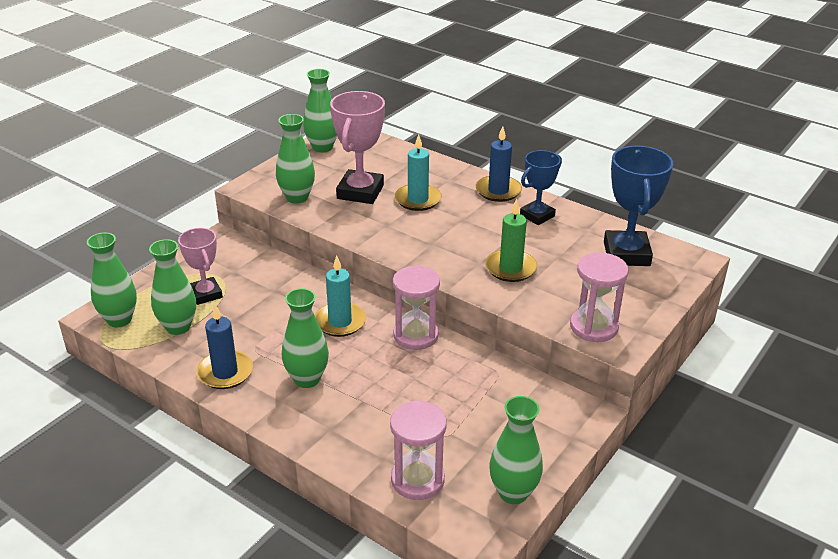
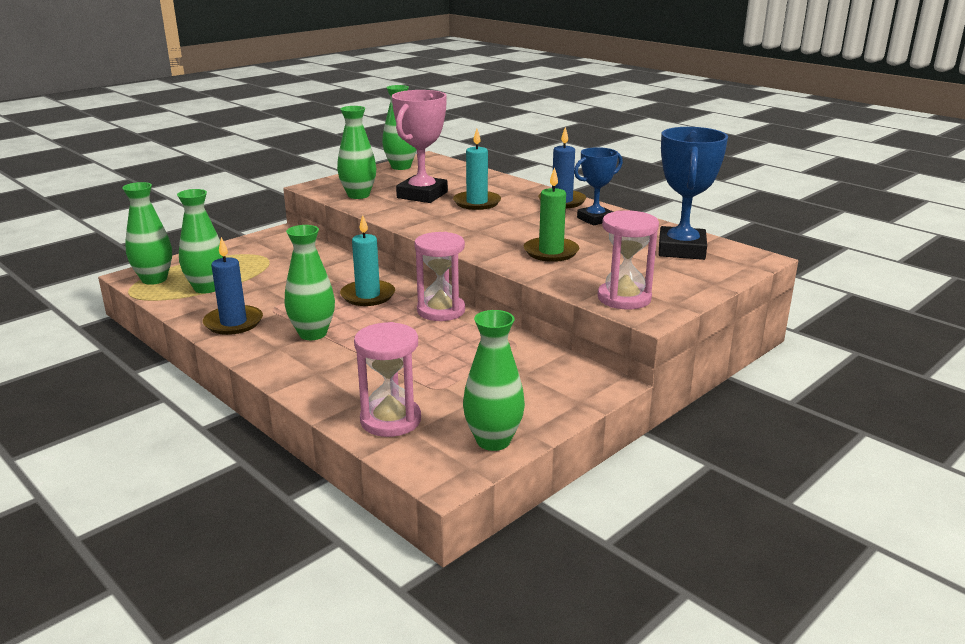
camera: 10 degrees right, 10 degrees down
(206, 294) = (246, 268): pink trophy -> none

